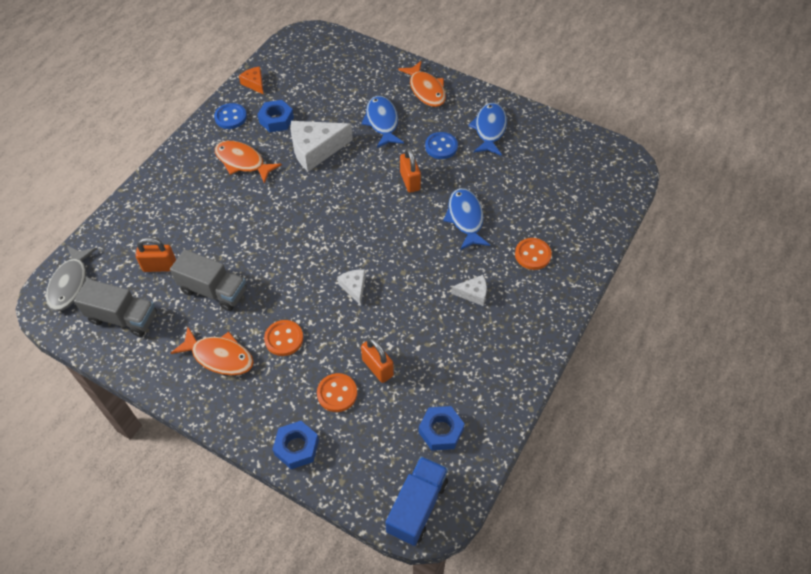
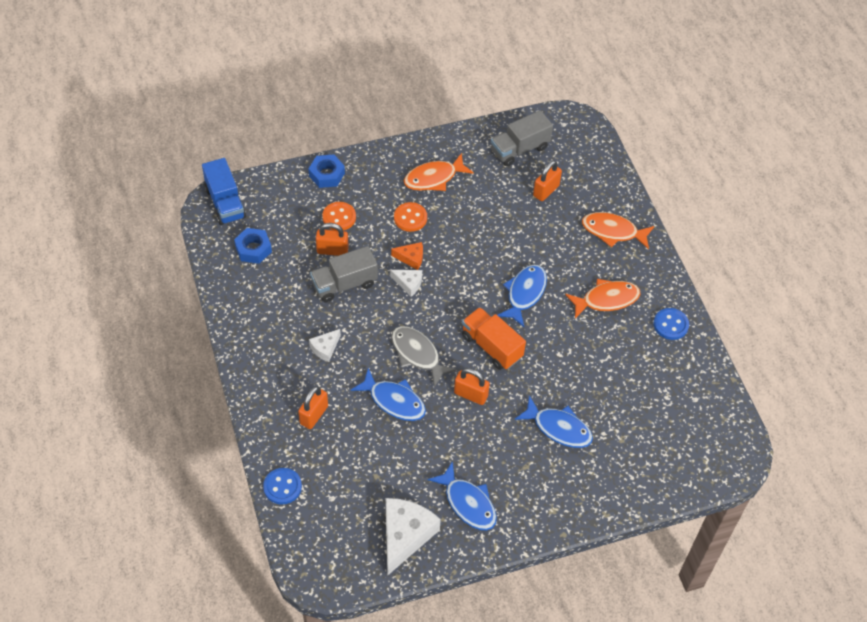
camera: 130 degrees right, 0 degrees up
(71, 284) = (579, 138): grey fish -> grey fish (417, 354)
(213, 291) = (492, 206): grey truck -> grey truck (344, 284)
(254, 83) = (701, 369): orange cheese -> orange cheese (411, 258)
(276, 120) = (636, 354): blue nut -> none
(286, 210) = (524, 293): none -> blue fish
(316, 150) = (572, 356): white cheese -> white cheese (405, 535)
(356, 197) = (492, 346): none -> orange truck
(426, 90) = (567, 495): orange fish -> orange fish (613, 232)
(441, 147) = (485, 448): blue button -> blue button (282, 487)
(532, 255) = (314, 415): orange button -> orange padlock

